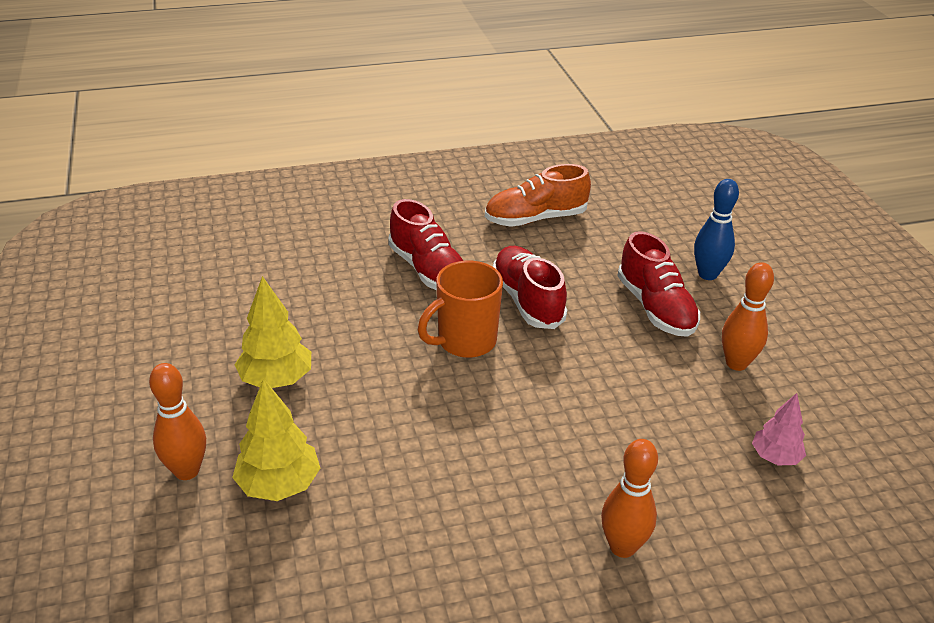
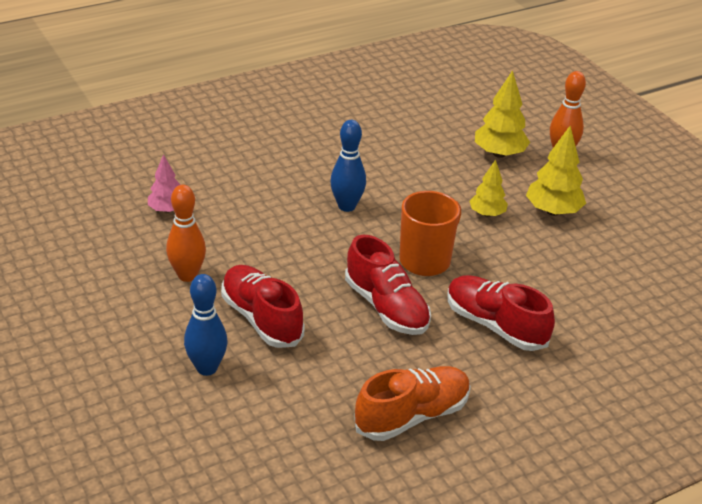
camera: 165 degrees right, 0 degrees up
(361, 388) = (487, 214): none -> yellow tree
(535, 426) = (347, 206): none -> blue bowling pin
(622, 547) = (274, 150): orange bowling pin -> none

